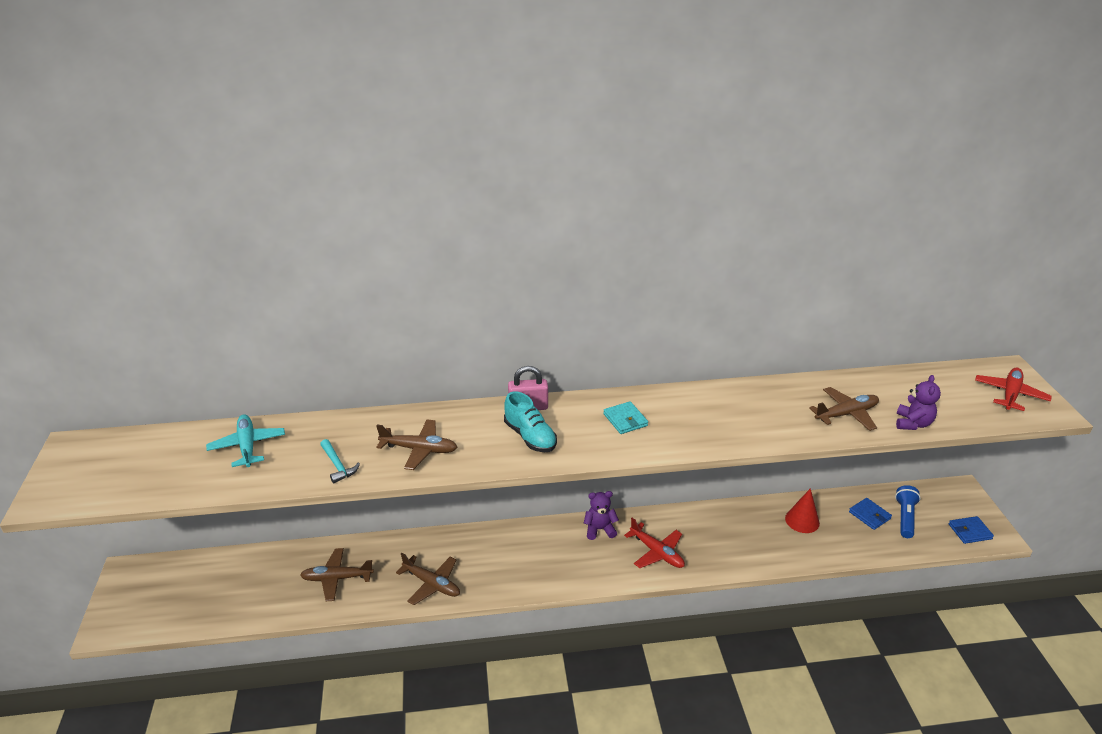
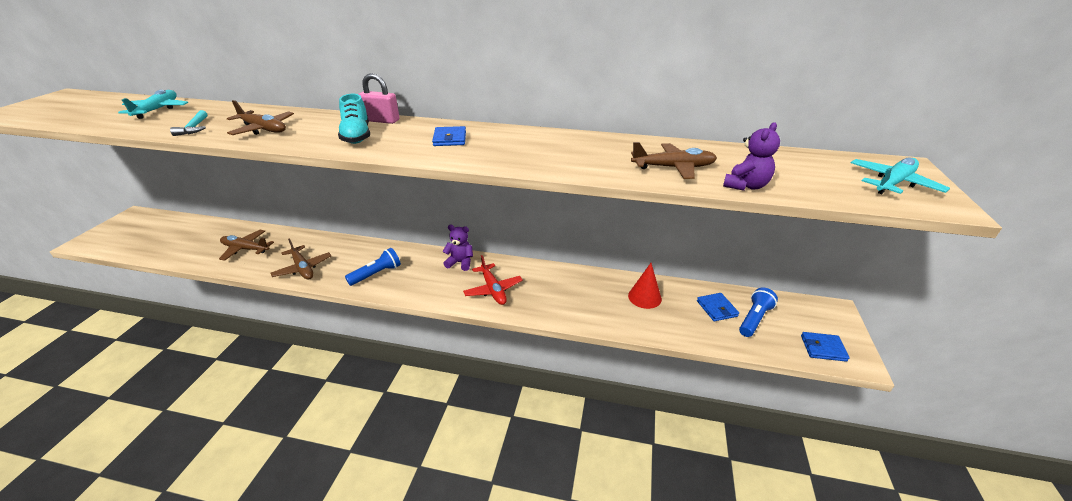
camera: 20 degrees right, 0 degrees up
(522, 568) = (376, 274): none -> blue flashlight
(625, 420) = (449, 139): turquoise wallet -> blue wallet
(1010, 394) = (893, 183): red plane -> turquoise plane

